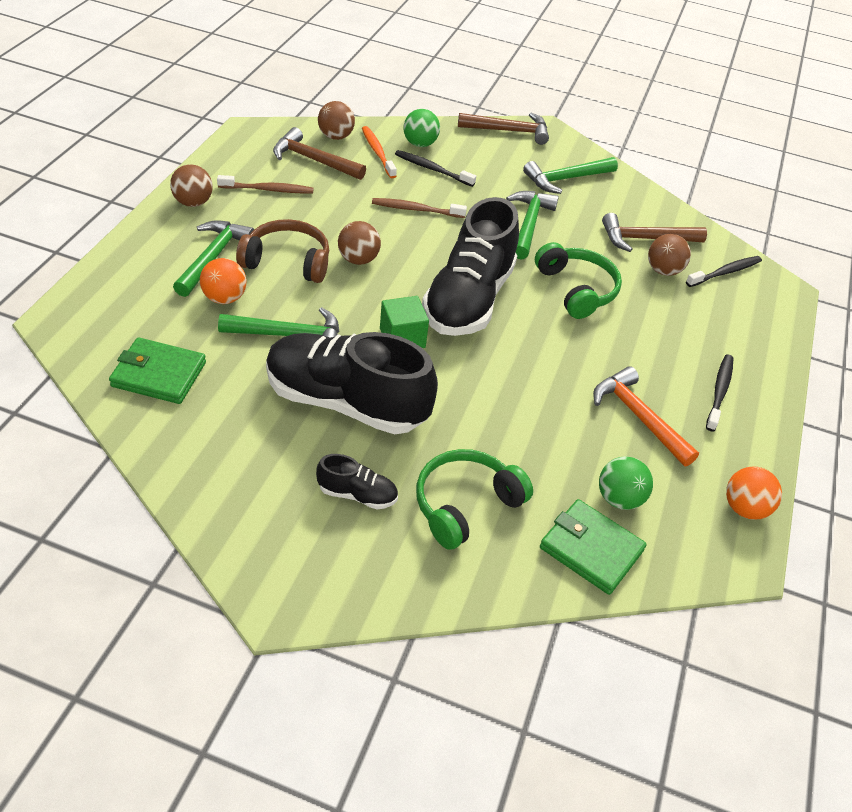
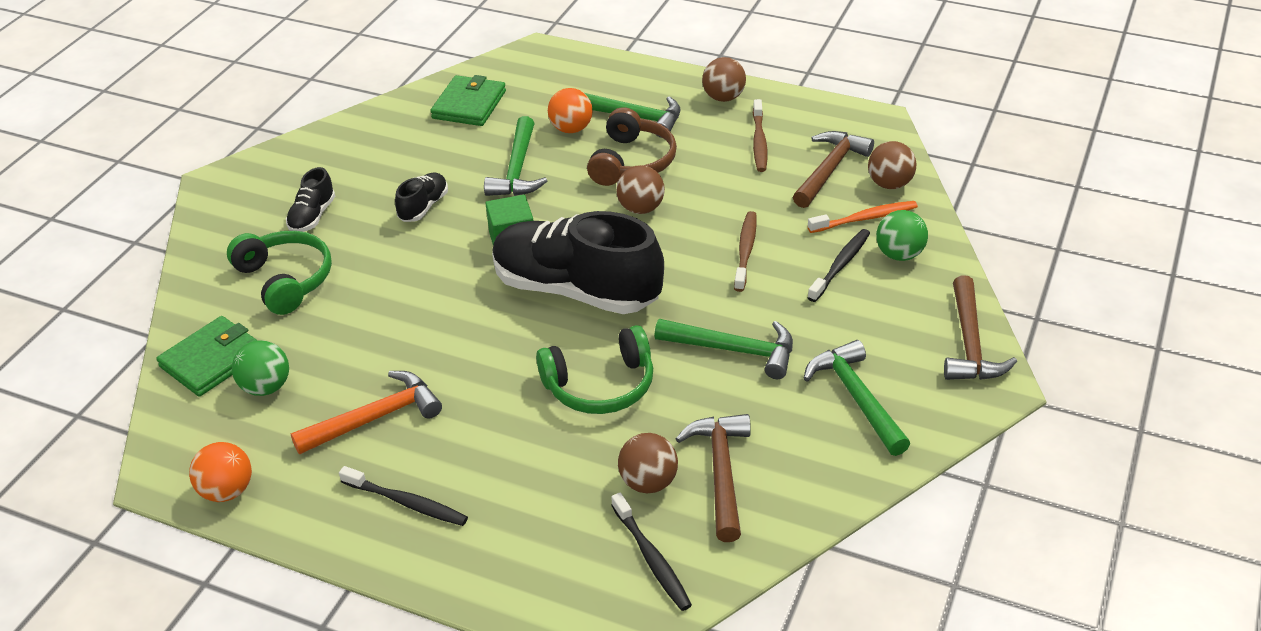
camera: 100 degrees right, 5 degrees down
(346, 402) = (423, 207): black shoe -> black shoe, size x0.43

